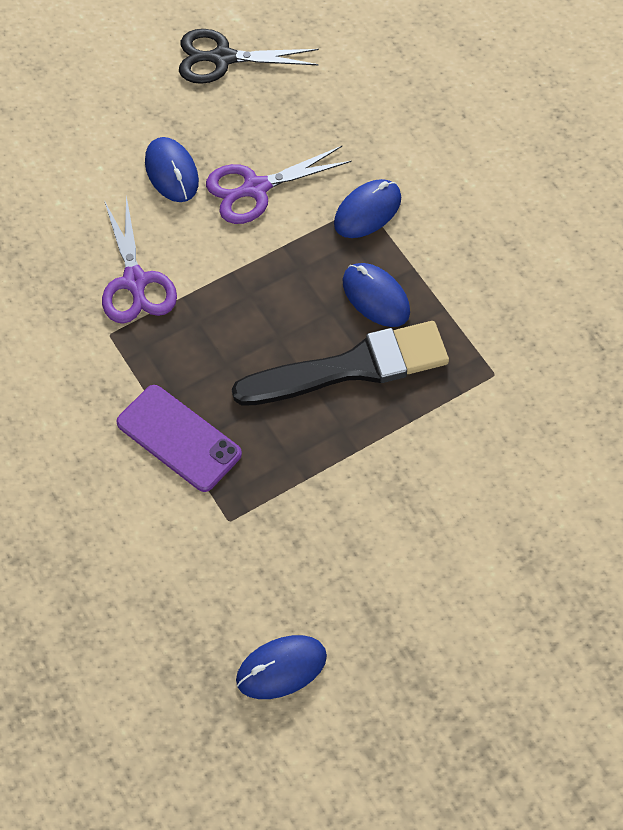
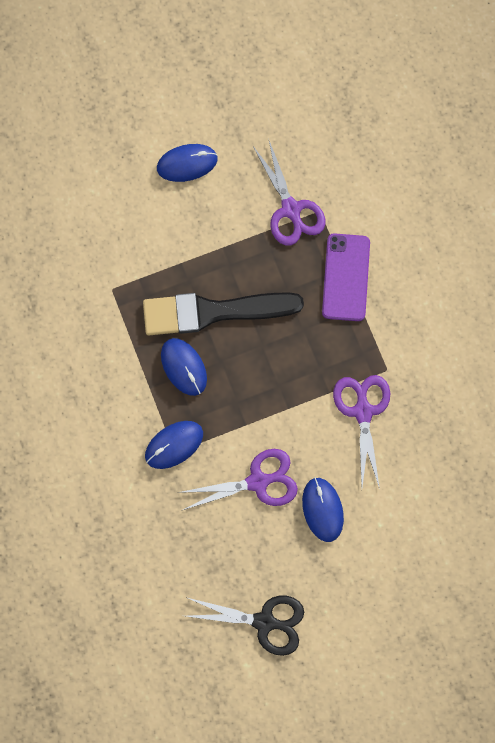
camera: 170 degrees left, 15 degrees up
(179, 438) = (346, 277): purple phone -> purple phone turned 45 degrees clockwise
(270, 516) = (291, 209): none -> purple scissors
(281, 668) = (300, 108): blue mouse -> blue mouse (187, 164)

